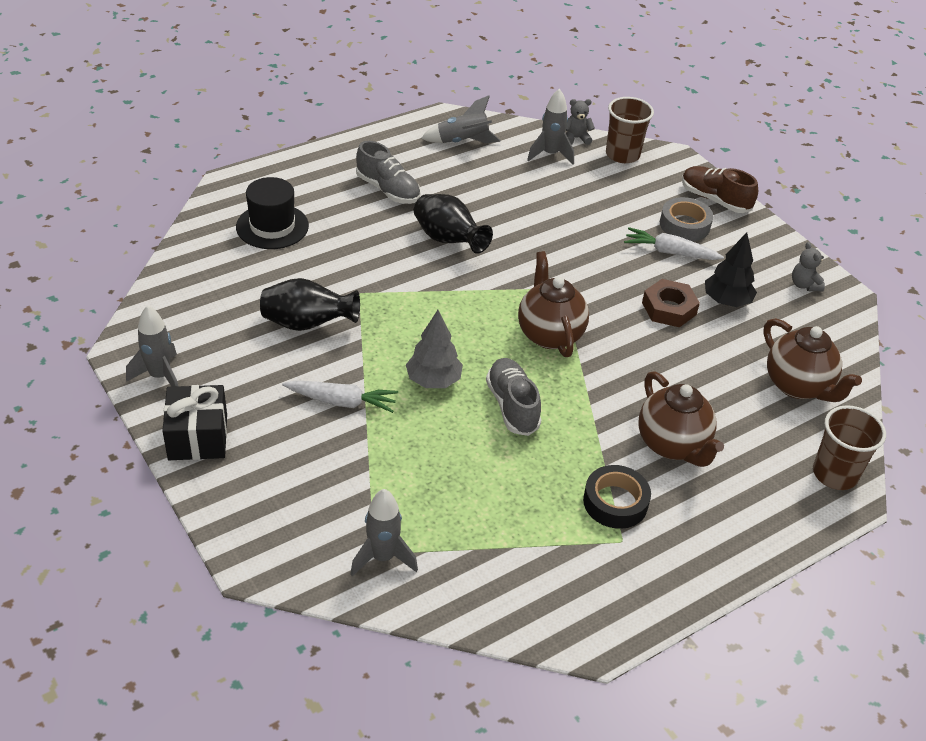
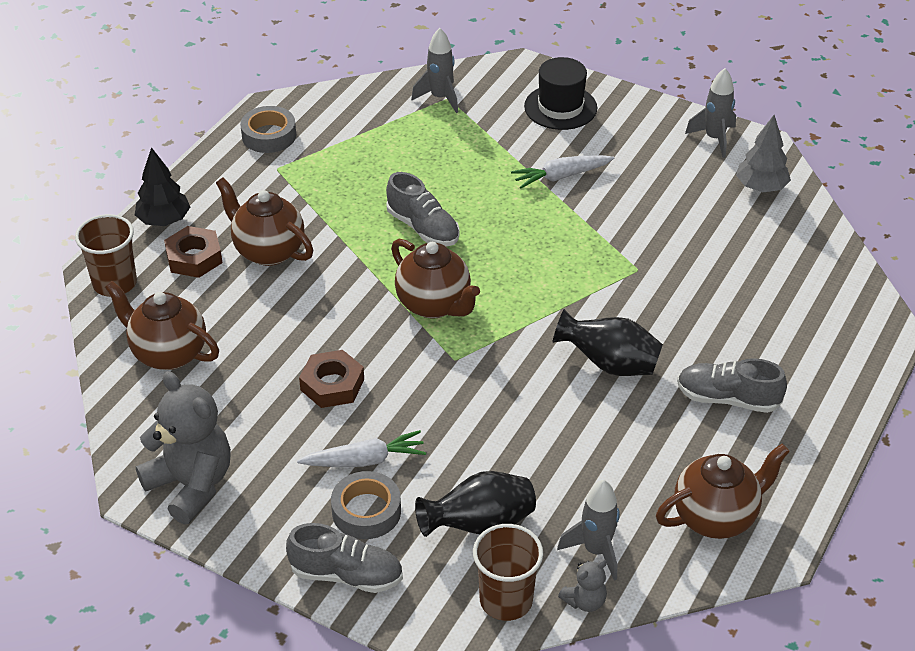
camera: 155 degrees right, 0 degrees up
(198, 437) = (638, 114): black gift -> none
(272, 226) = (788, 300): black hat -> black hat (560, 107)
(307, 324) = (652, 223): black vase -> black vase (479, 524)
(433, 380) = (504, 221): grey tree -> grey tree (761, 187)
(462, 142) = (716, 517): grey rocket -> brown teapot
(610, 593) = (269, 135): none -> grey tape
(615, 502) = (295, 191): black tape -> none
(714, 199) = (346, 575): brown shoe -> grey shoe
(726, 301) = (274, 421): black tree -> black tree (164, 221)
(748, 469) = (194, 257): none -> brown nut
(804, 285) = (191, 485): grey teddy bear -> grey teddy bear, size x2.18

